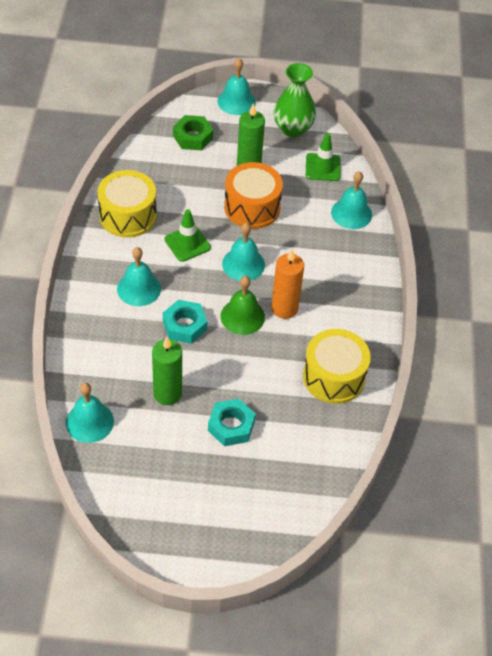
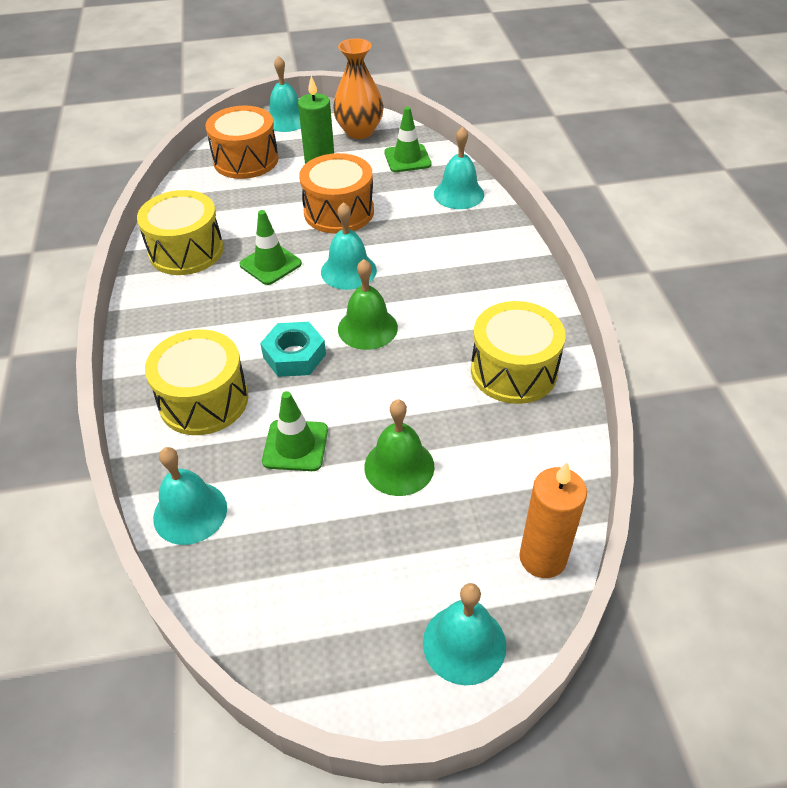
camera: 10 degrees left, 5 degrees down
(114, 344) = (204, 400): none -> yellow drum
(139, 288) = (220, 326): turquoise bell -> turquoise bell (464, 643)
(167, 393) = (295, 445): green candle -> green traffic cone
(193, 137) = (246, 160): green nut -> orange drum
(231, 426) = (399, 466): turquoise nut -> green bell
(284, 308) = (418, 307): orange candle -> orange candle (542, 558)
(293, 129) = (359, 131): green vase -> orange vase

